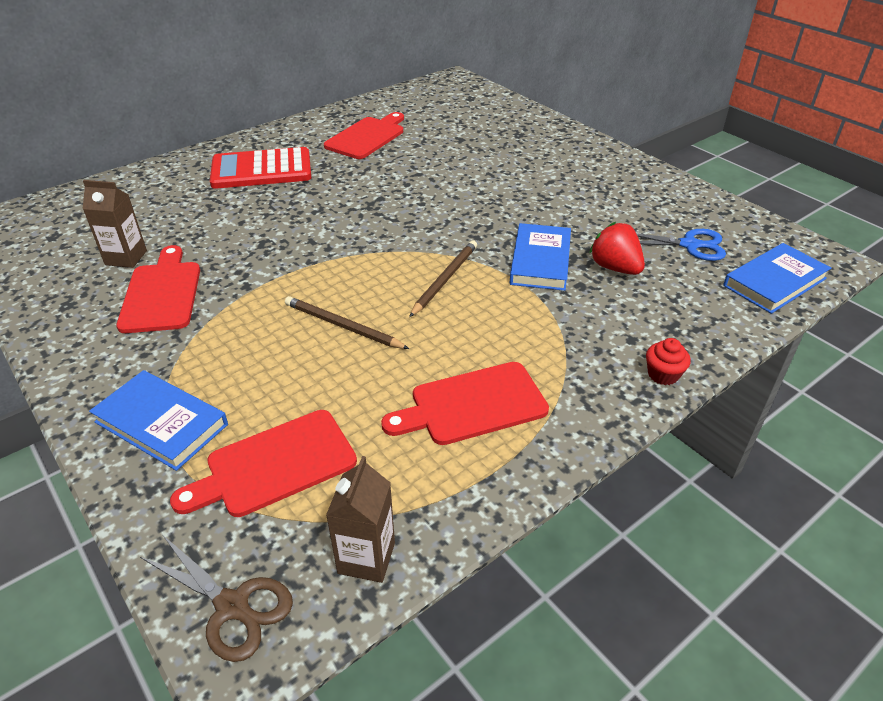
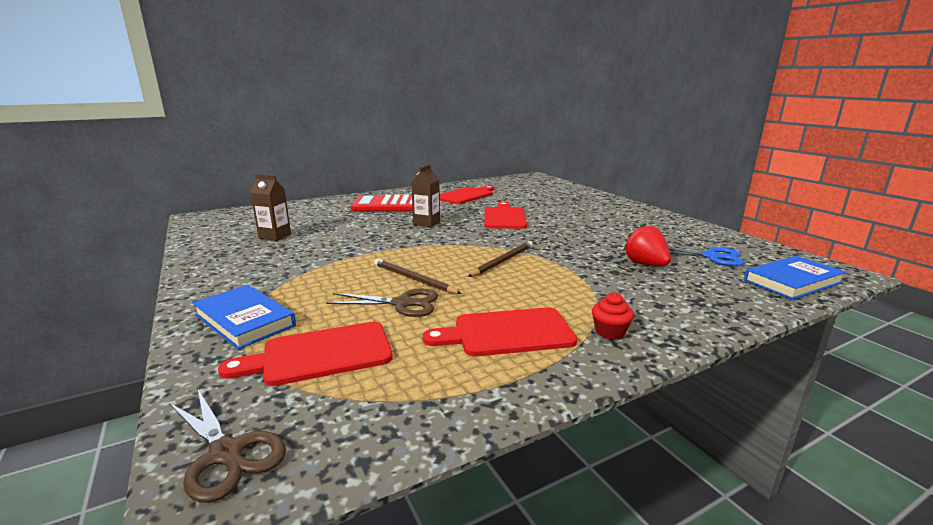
camera: 10 degrees right, 20 degrees down
(162, 293) = (288, 254): red cutting board -> red cutting board (504, 217)
(342, 372) = (402, 303): none -> brown scissors
(366, 558) = (372, 431): brown carton -> brown carton (426, 223)
(540, 261) = (582, 257): blue book -> none
(663, 374) = (689, 329): red cupcake -> red cupcake (610, 332)

